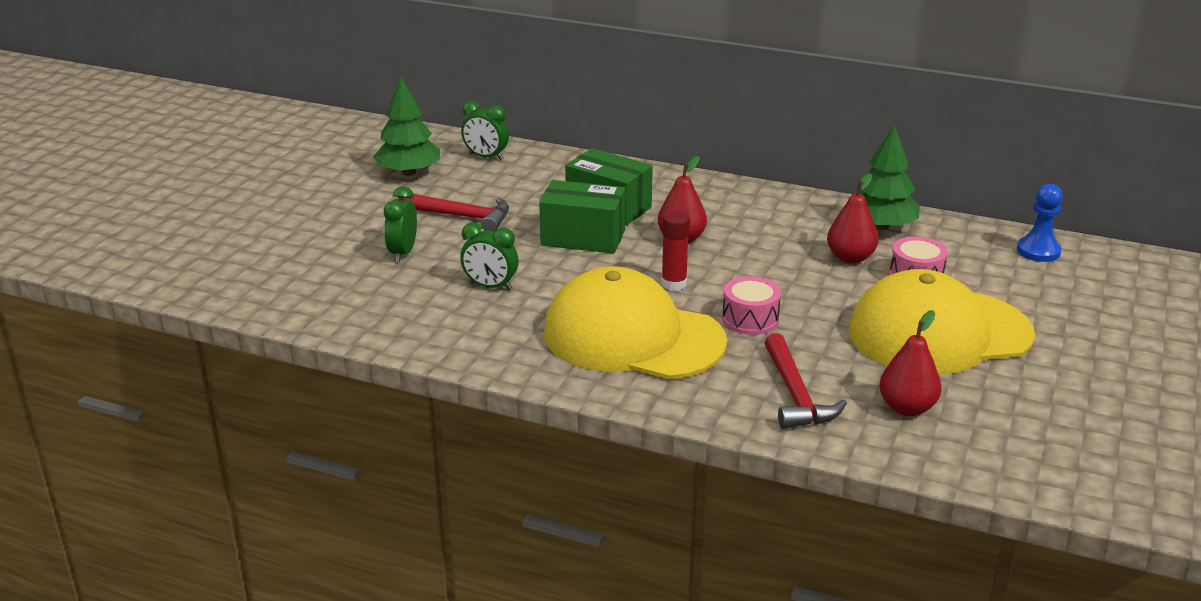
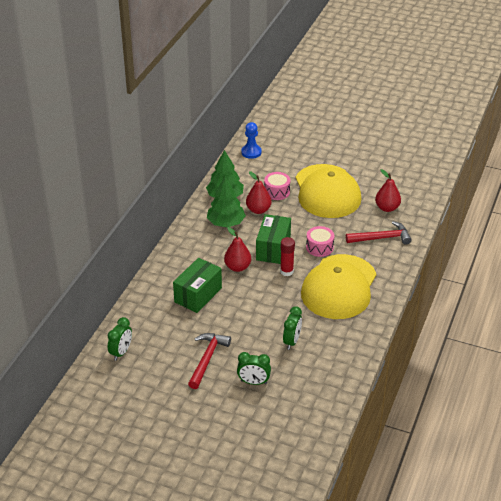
camera: 90 degrees left, 10 degrees up
(408, 172) = (141, 390): green tree -> green tree (226, 223)
(583, 238) = (236, 305): green box -> green box (273, 249)

